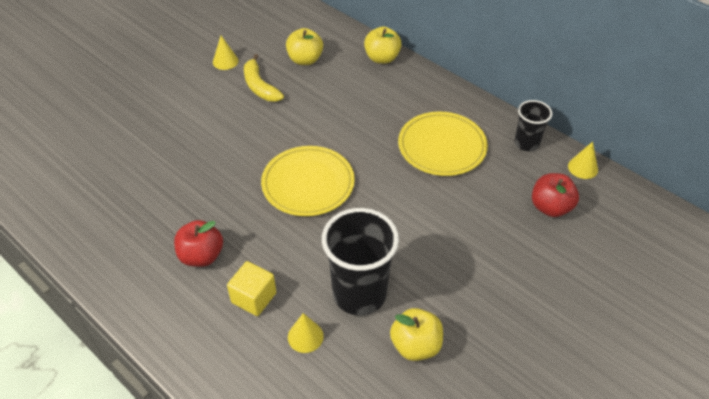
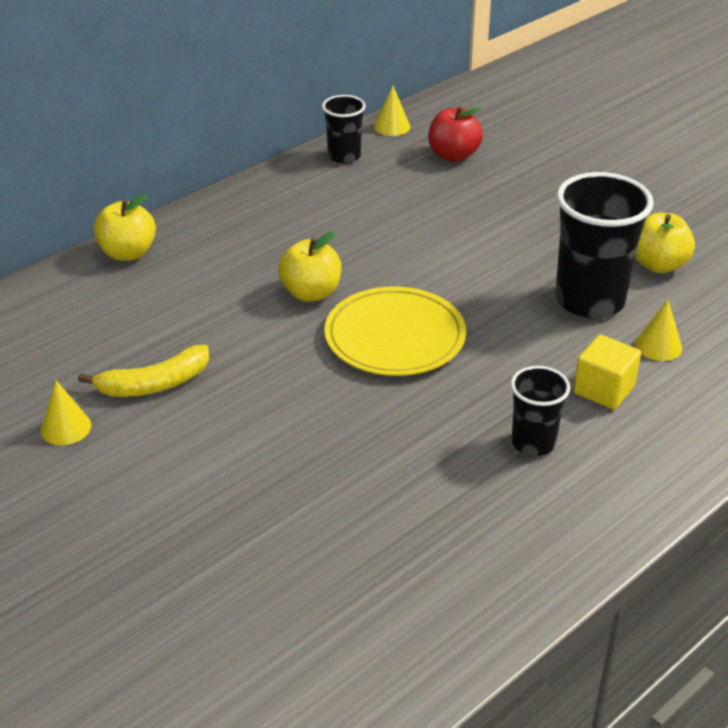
camera: 85 degrees left, 10 degrees down
(201, 256) = (533, 443): red apple -> black cup
(305, 60) = (100, 331): yellow apple -> yellow apple (311, 293)
(442, 146) = (338, 218): yellow plate -> none

